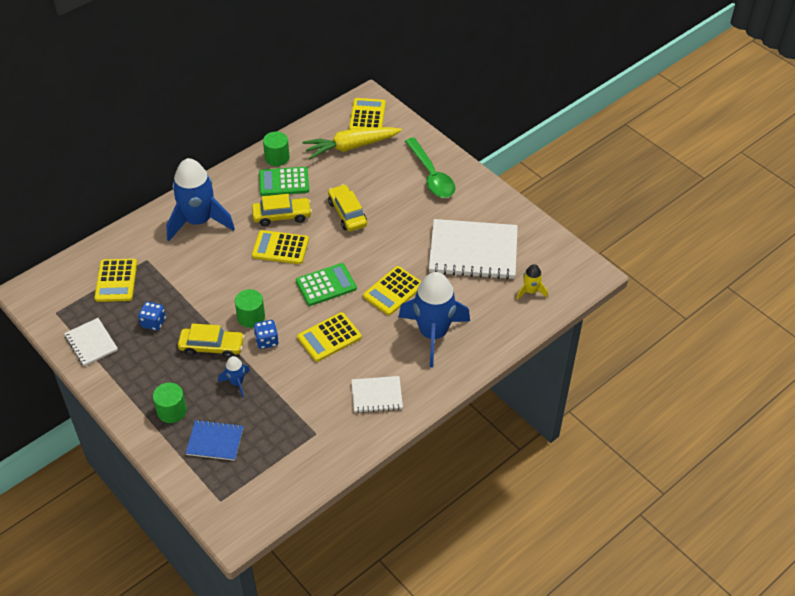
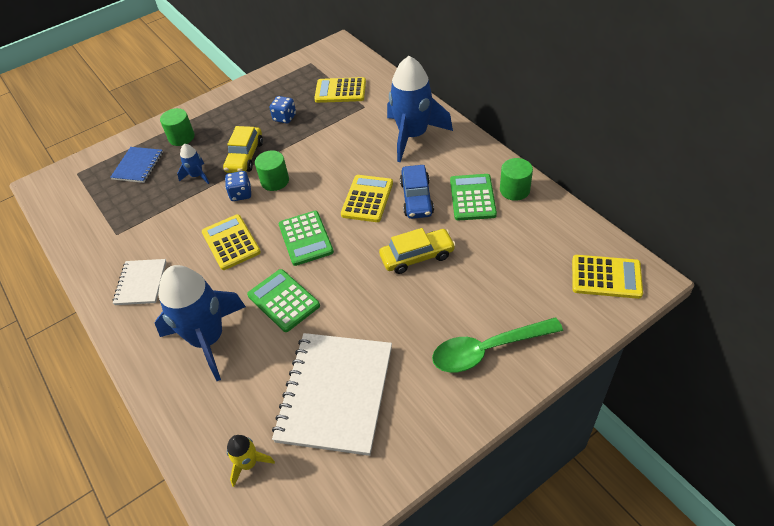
camera: 100 degrees right, 0 degrees up
(91, 343) = (271, 85): white notebook -> none
(282, 216) = (416, 198): yellow car -> blue car
(351, 147) = (540, 259): yellow carrot -> none
(393, 291) = (283, 300): yellow calculator -> green calculator

